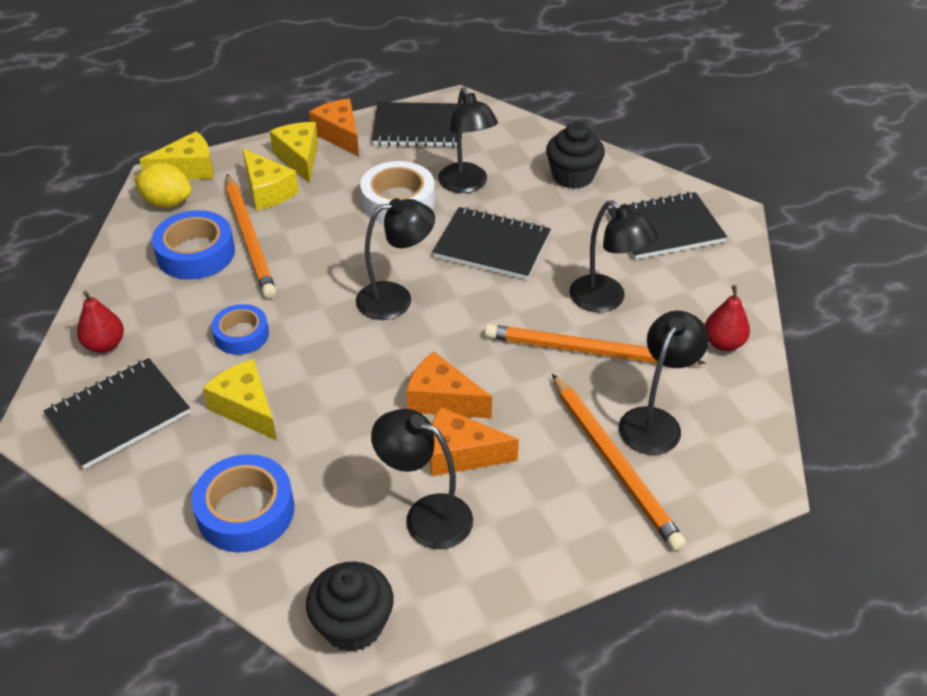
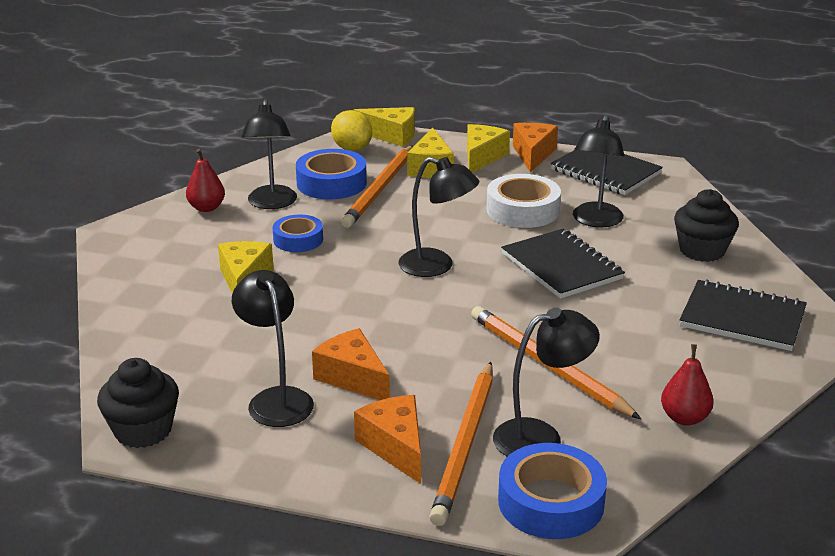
camera: 40 degrees right, 15 degrees down
(118, 415) = (163, 247): black notebook -> none
(245, 511) = (166, 334): blue tape -> blue tape (551, 502)
(442, 400) = (385, 340): orange cheese -> orange cheese (395, 447)
(606, 300) = (613, 341): black lamp -> black lamp (272, 203)

